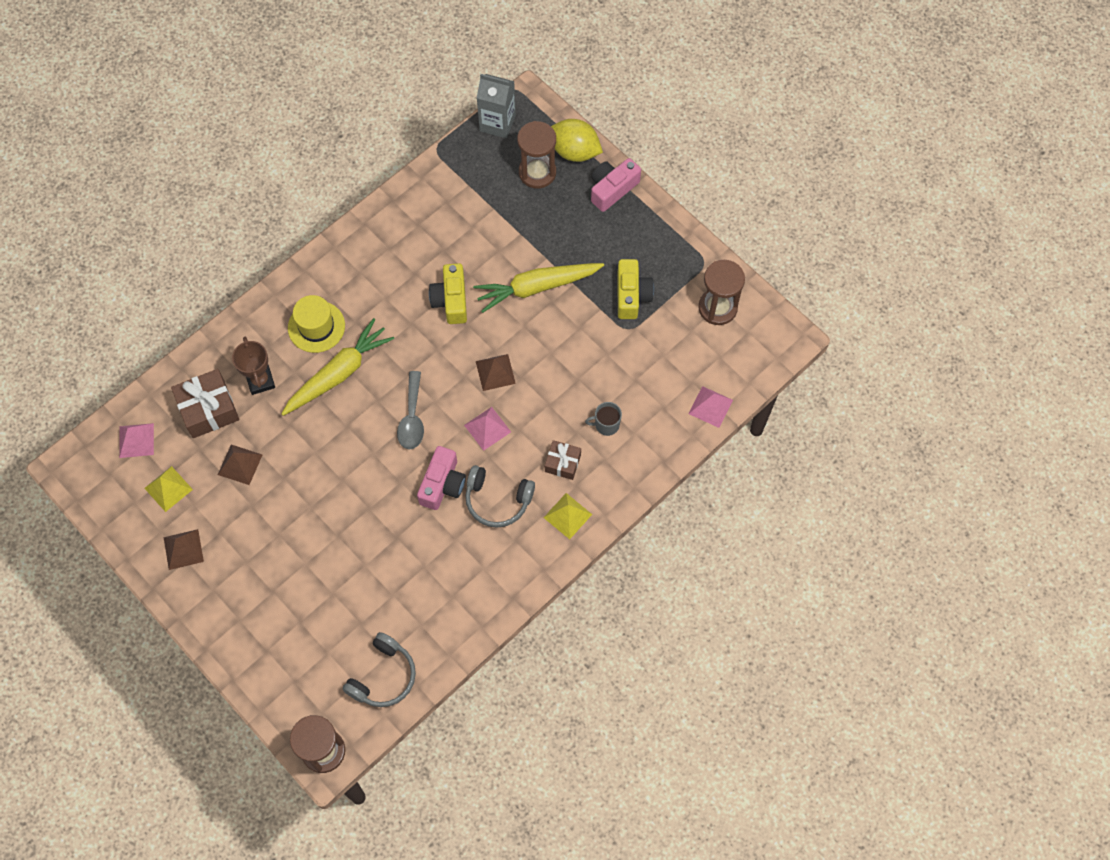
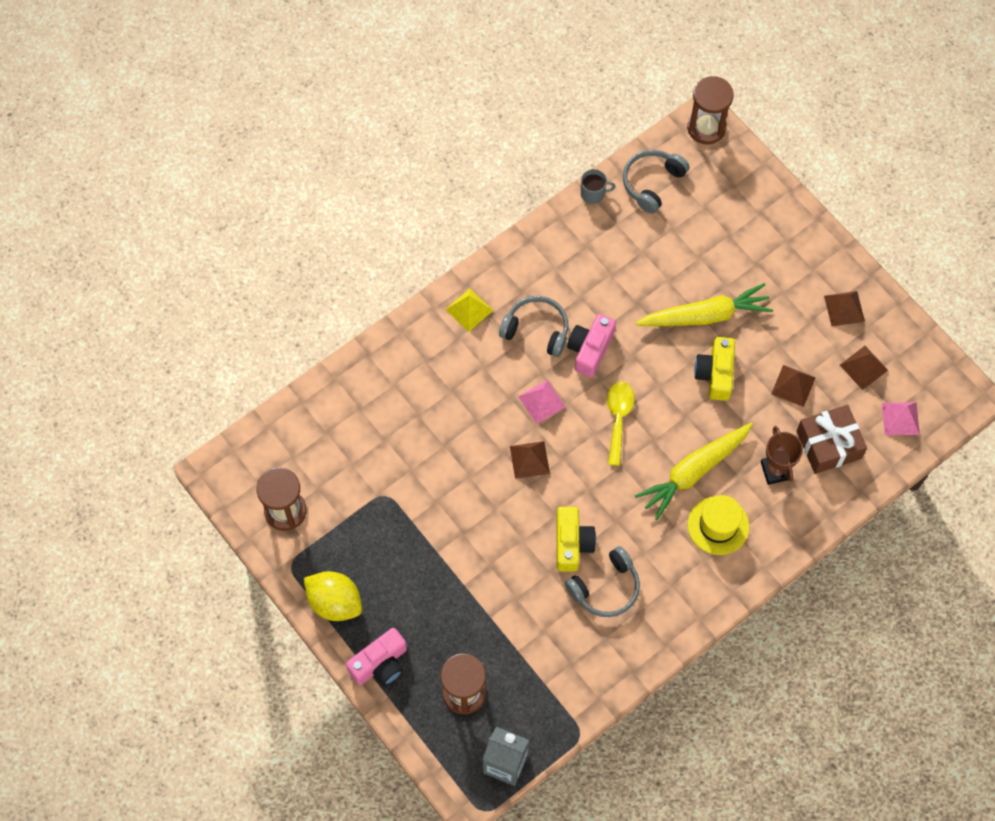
camera: 175 degrees left, 0 degrees up
(168, 488) = (863, 367): yellow pyramid -> brown pyramid
(412, 418) = (618, 418): grey spoon -> yellow spoon
(418, 265) = (605, 588): none -> grey headphones
(536, 287) = (478, 550): yellow carrot -> yellow carrot (705, 315)
(562, 463) = (469, 361): brown gift -> none
(574, 151) = (418, 717): yellow lemon -> yellow lemon (334, 602)
(606, 425) = (420, 395): grey mug -> grey mug (593, 194)
(631, 295) = (375, 533): yellow camera -> yellow camera (715, 374)
(710, 406) = (311, 405): pink pyramid -> none

